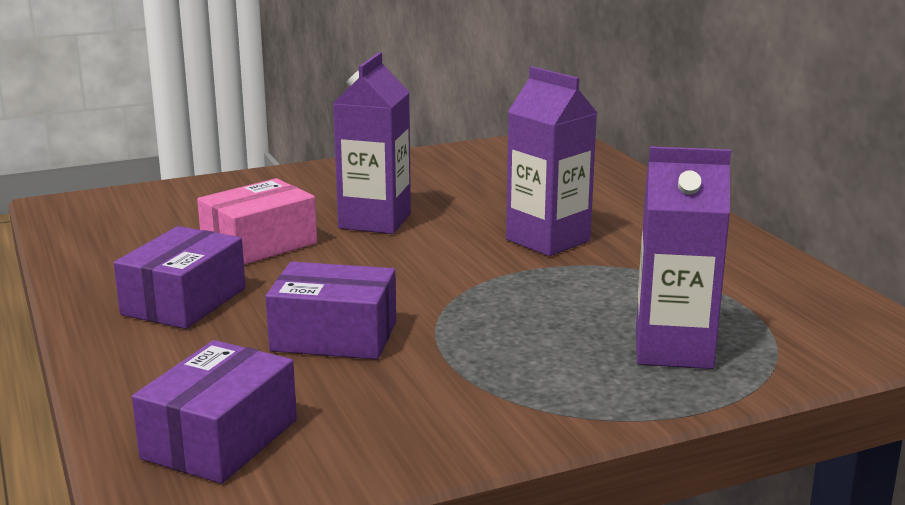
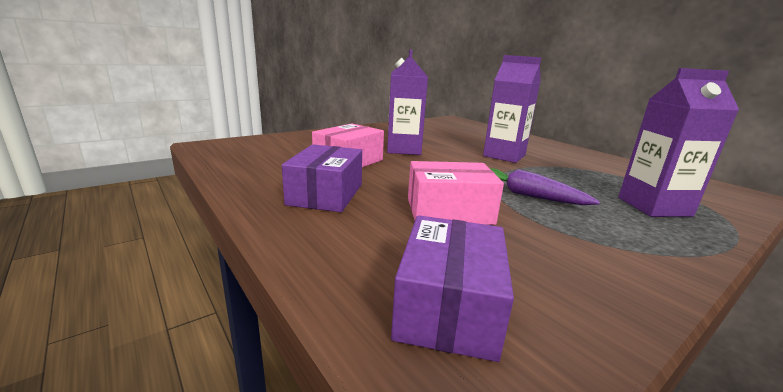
camera: 15 degrees left, 0 degrees up
(334, 336) = (449, 211): purple box -> pink box
(484, 318) = (526, 195): none -> purple carrot

